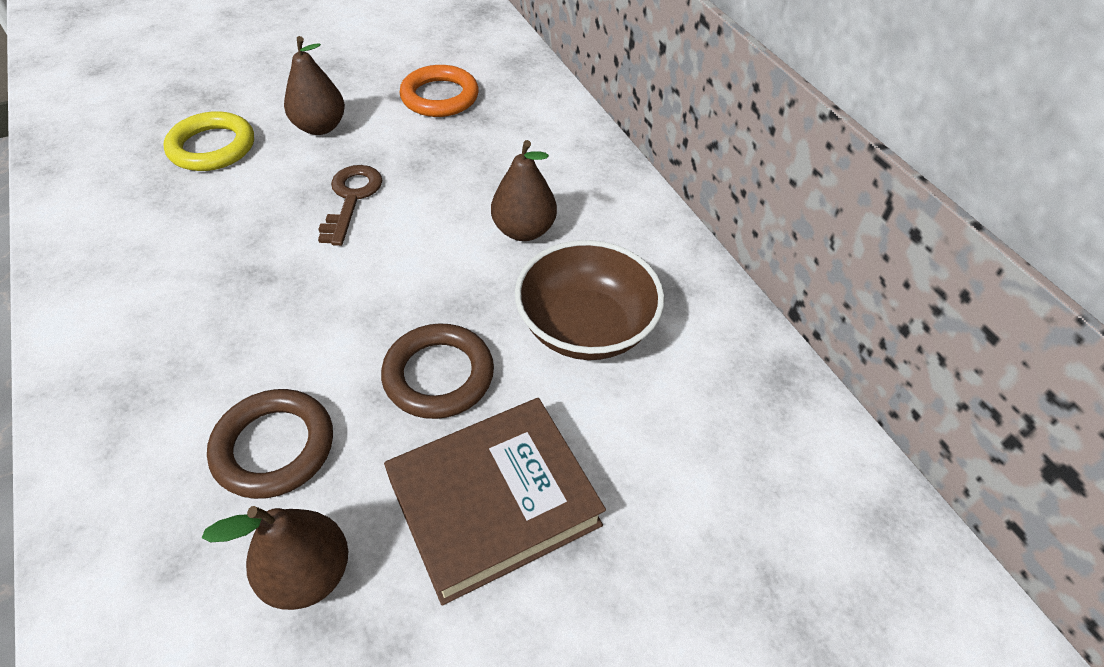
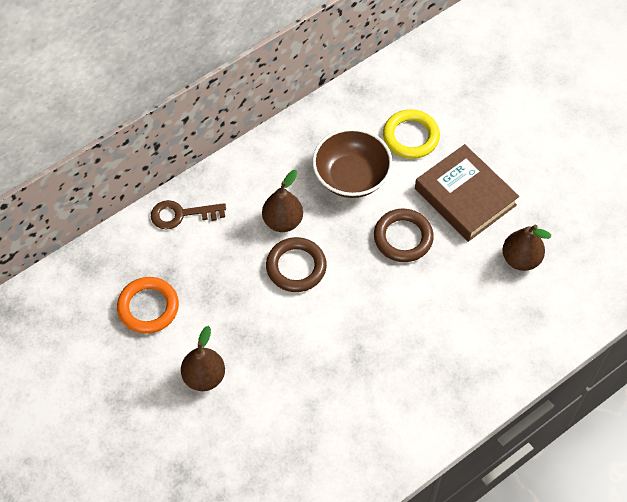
camera: 100 degrees left, 10 degrees up
(212, 147) = (244, 441): yellow ring -> yellow ring (410, 137)
(274, 447) = (467, 297): brown ring -> brown ring (296, 267)
(351, 198) = (277, 327): brown key -> brown key (181, 215)

